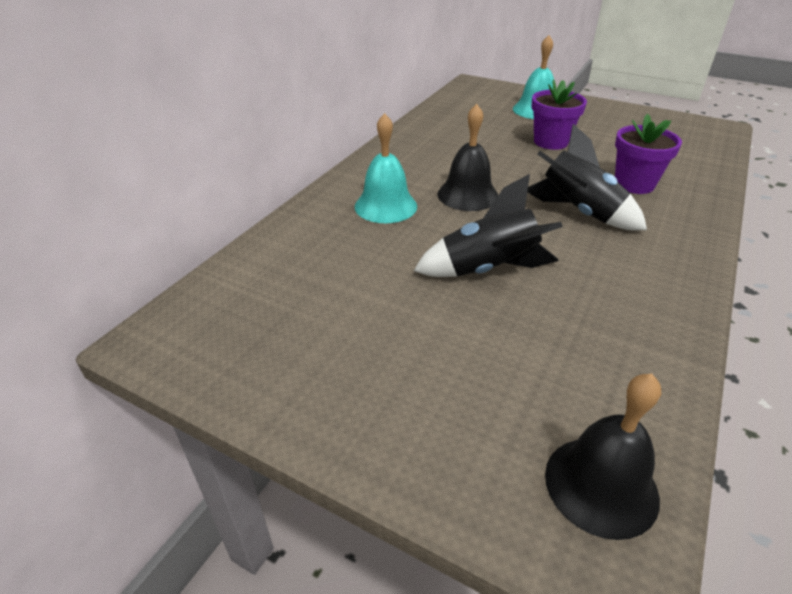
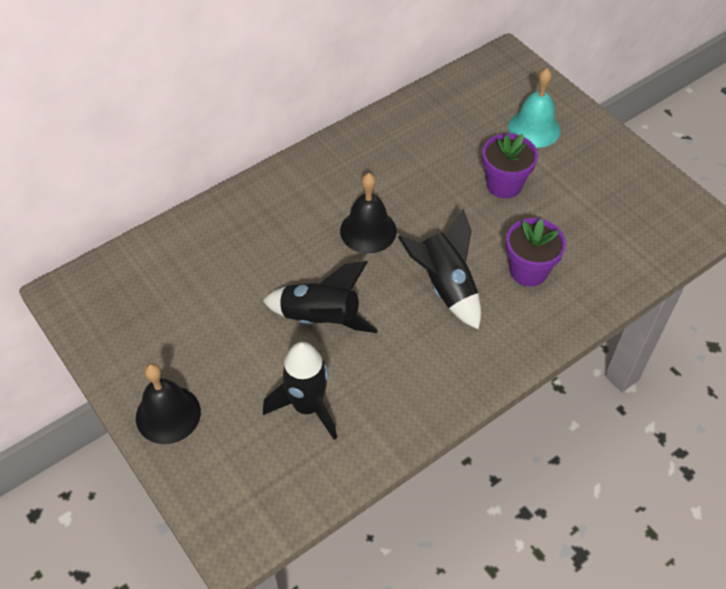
camera: 25 degrees right, 15 degrees up
(385, 206) = (291, 220): turquoise bell -> none
(552, 352) = (307, 407): none -> black rocket
(601, 485) = (260, 501): black bell -> black bell (168, 414)

